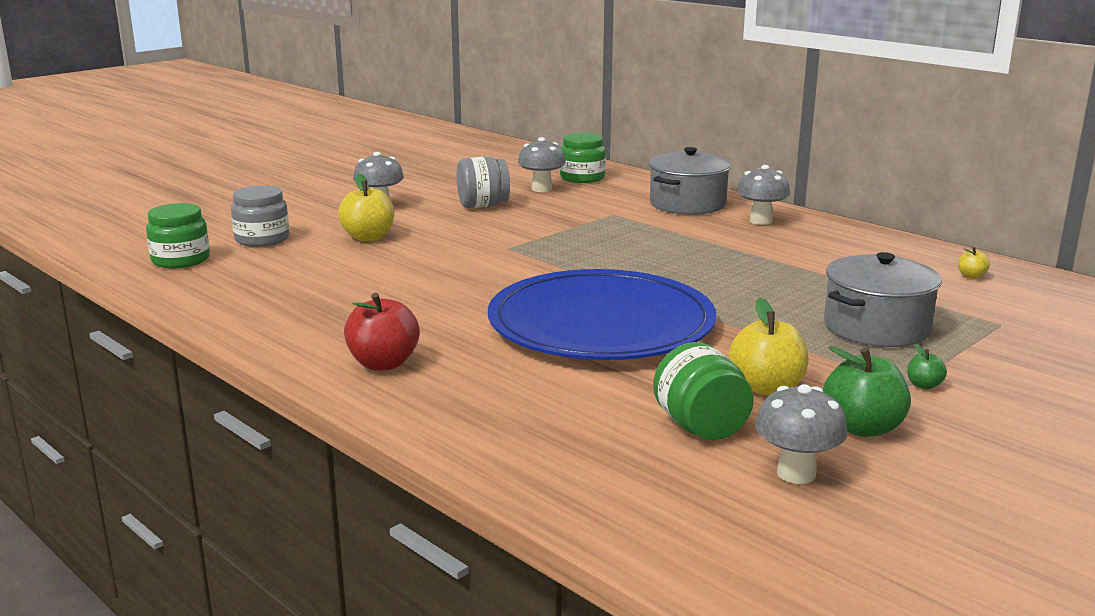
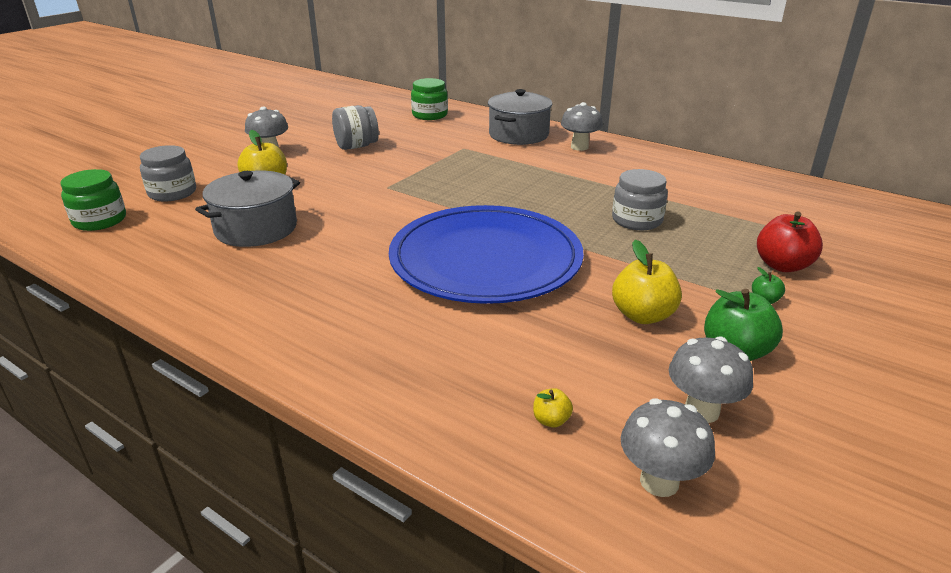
camera: 10 degrees left, 10 degrees up
(383, 363) = (306, 321): red apple -> red apple (782, 265)
(541, 189) = (400, 127): grey mushroom -> grey mushroom (659, 481)
(701, 427) = (604, 366): green jar -> none
(801, 299) = (637, 220): none -> grey jar
(876, 327) = (704, 244): grey pot -> grey pot (256, 229)
(971, 276) = (754, 188): yellow apple -> yellow apple (551, 420)

